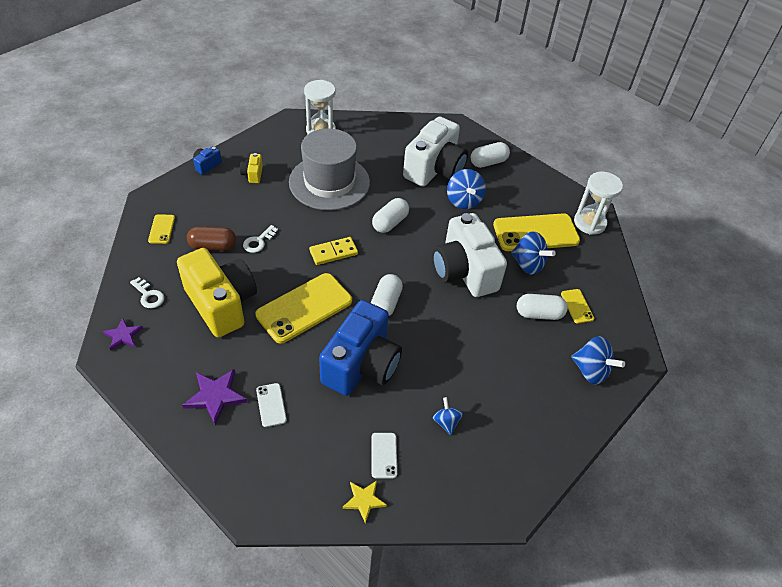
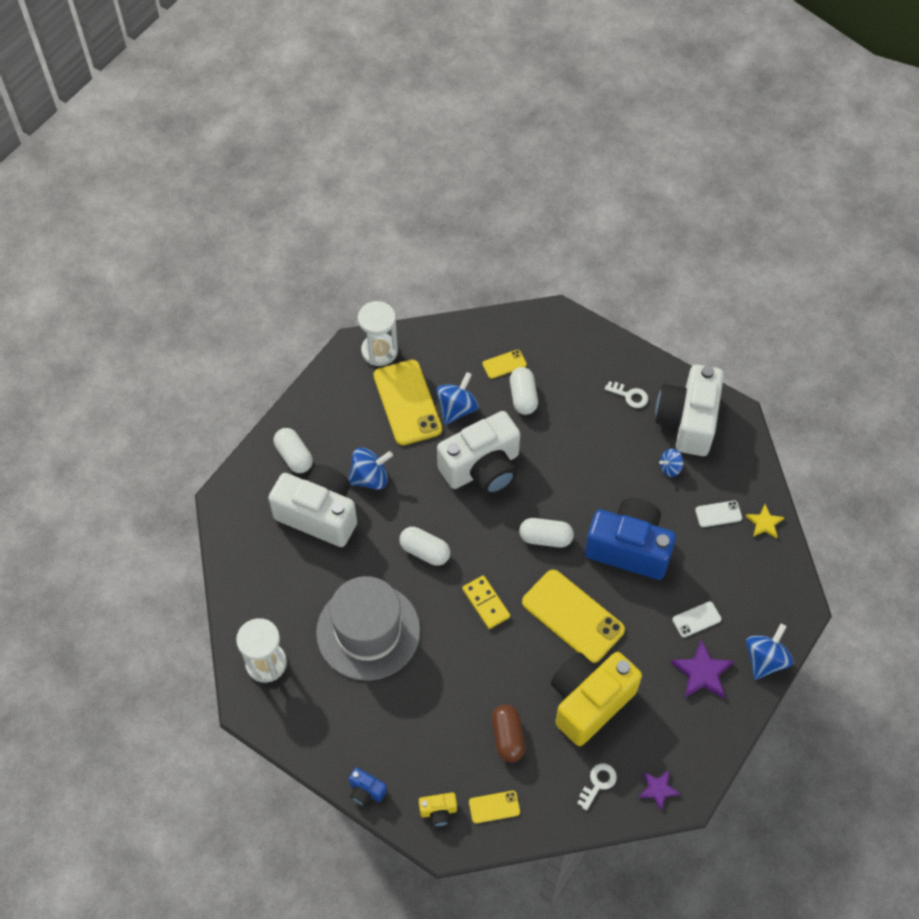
camera: 95 degrees left, 10 degrees up
(252, 174) = (372, 727): yellow camera -> yellow camera (438, 811)
(258, 241) = (488, 688): white key -> white key (630, 396)
(503, 453) = (687, 421): none -> white camera
(591, 371) = (580, 354): blue spinning top -> blue spinning top (765, 660)

